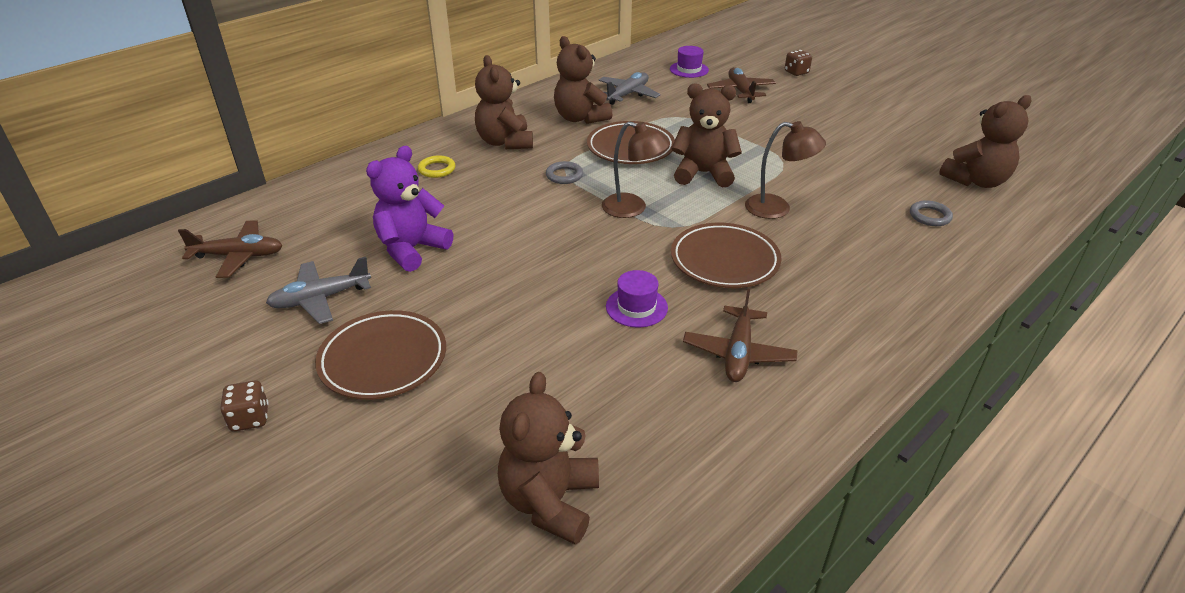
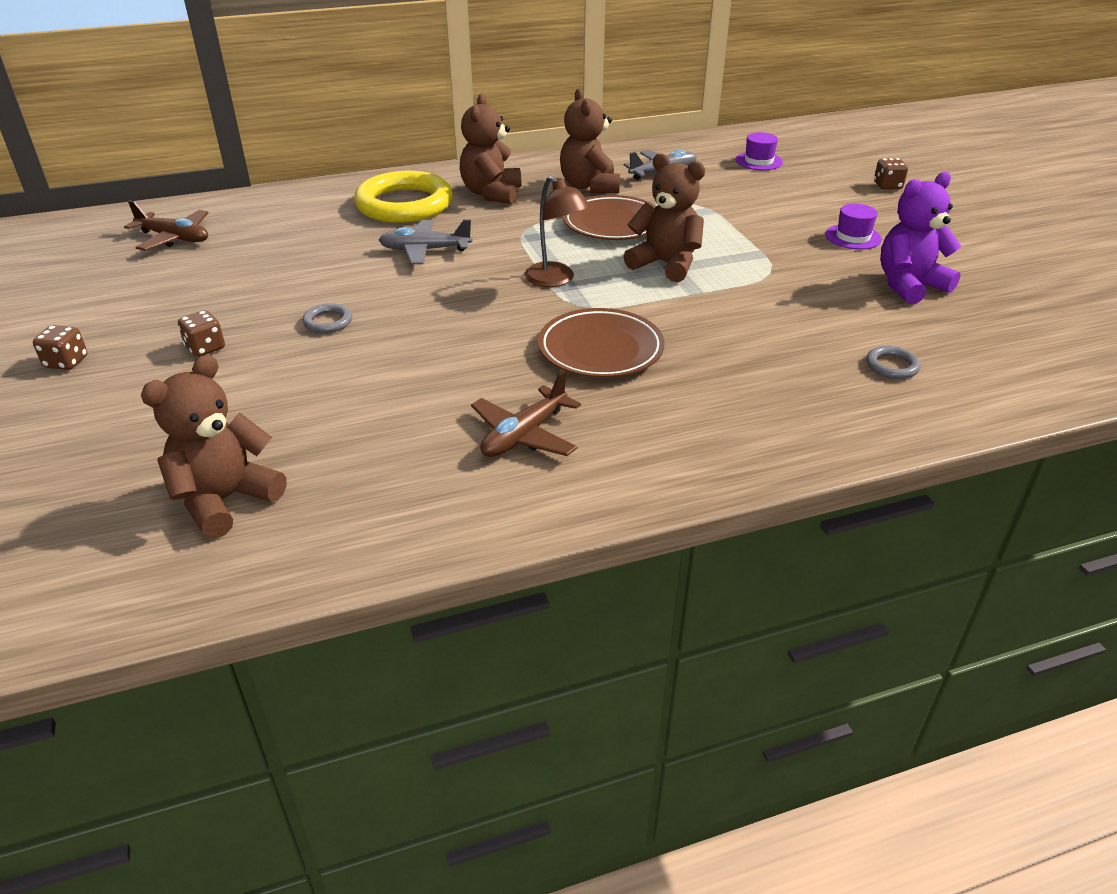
camera: 25 degrees right, 0 degrees up
(320, 299) = (204, 287): grey plane -> grey plane (425, 250)
(383, 359) = (205, 348): brown plate -> brown dice
(412, 249) = (315, 266): purple teddy bear -> purple teddy bear (909, 285)
(437, 169) = (404, 204): yellow ring -> yellow ring, size x2.48
(564, 175) = (519, 235): grey ring -> grey ring (328, 322)
(636, 307) = (467, 367): purple hat -> purple hat (853, 237)
(740, 91) = (797, 193): brown plane -> none
(777, 208) = (712, 315): brown lamp -> none
(976, 181) = (998, 344): brown teddy bear -> none

